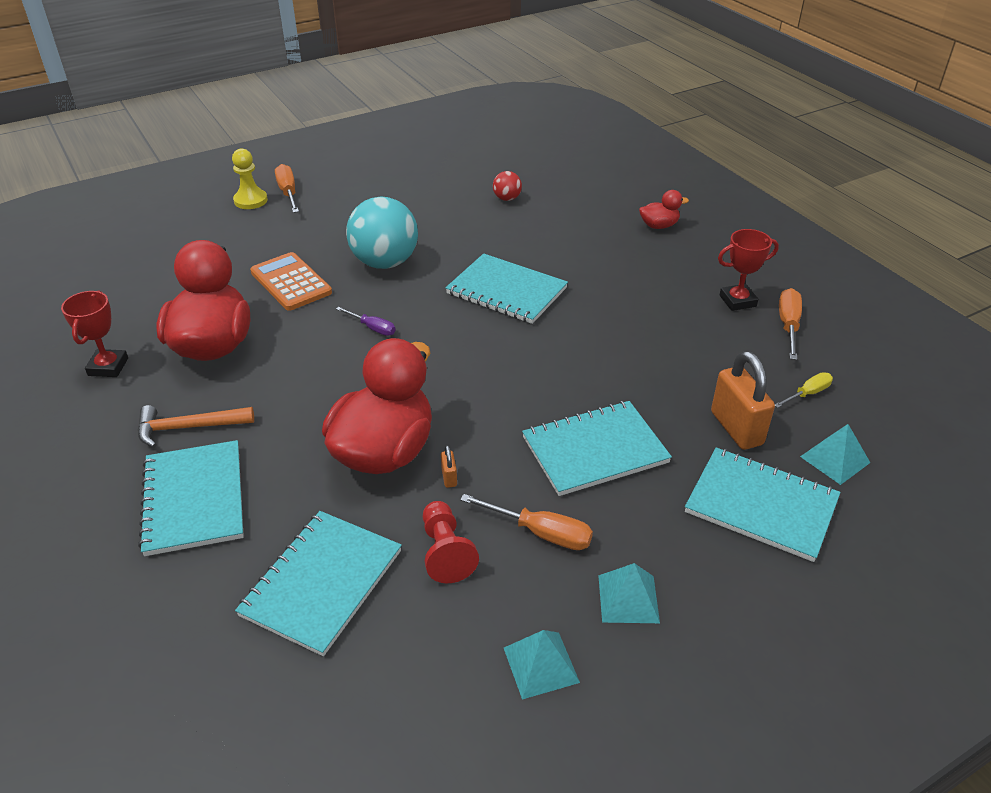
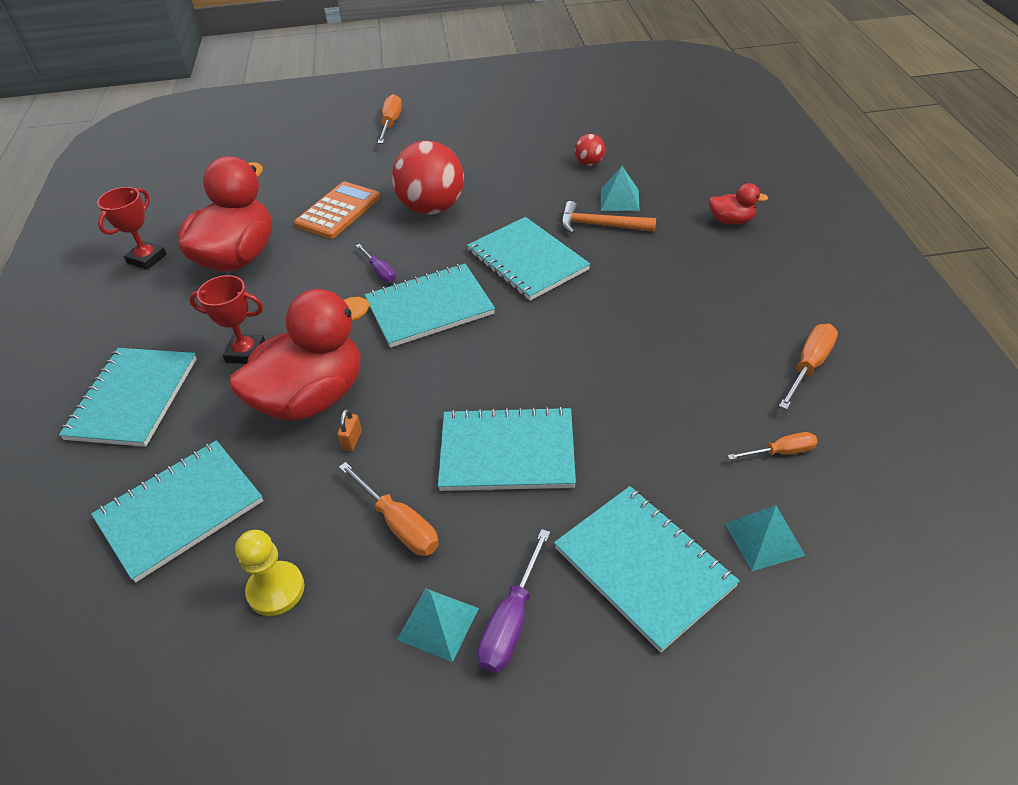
camera: 25 degrees right, 5 degrees up
(188, 427) = (171, 330): orange hammer -> orange hammer (600, 225)
(250, 200) = (354, 126): yellow pawn -> yellow pawn (276, 590)
(291, 282) = (338, 211): orange calculator -> orange calculator turned 45 degrees clockwise
(385, 263) = (432, 208): turquoise ball -> red ball
(443, 349) = (429, 307): none -> turquoise notebook
(445, 552) = (301, 515): red pawn -> none
(541, 665) = (311, 663): turquoise pyramid -> turquoise pyramid (620, 200)
(686, 577) = (511, 621): none -> purple screwdriver
(736, 428) = (672, 470): orange padlock -> none
(737, 301) = (767, 324): red trophy -> red trophy (246, 353)
(808, 393) = (781, 452): yellow screwdriver -> orange screwdriver

